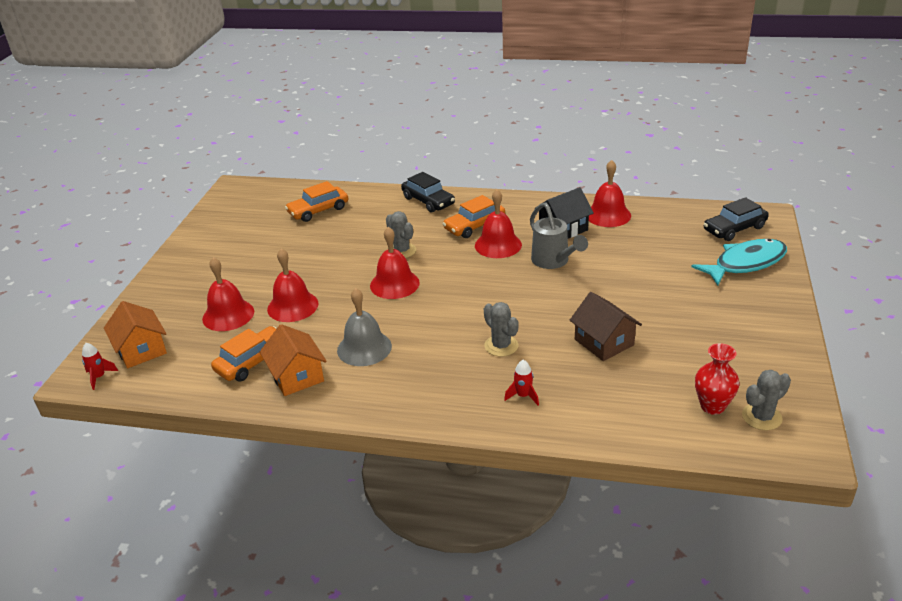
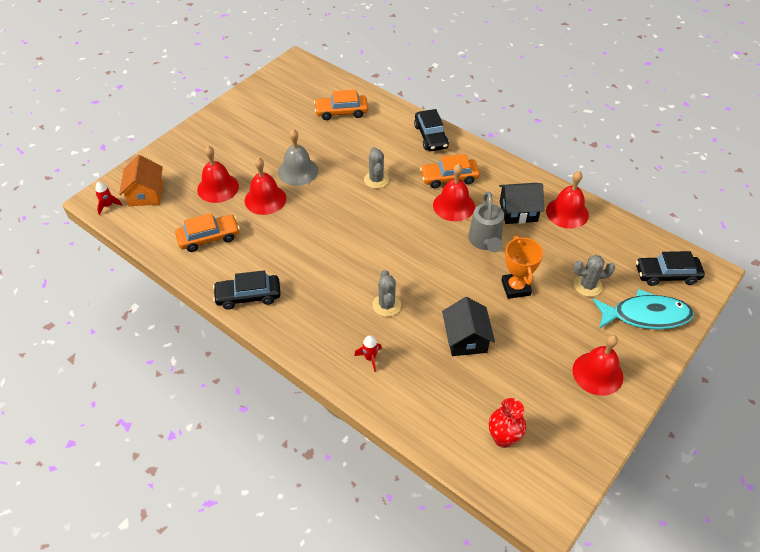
camera: 25 degrees right, 15 degrees up
(297, 376) = (229, 264): orange house -> none
(342, 395) = (248, 296): none -> black car
(364, 348) = (289, 261): grey bell -> grey bell (298, 171)
(394, 284) = (349, 210): red bell -> red bell (597, 373)
(604, 342) = (466, 338): brown house -> black house
(614, 285) = (515, 288): none -> orange trophy
(761, 417) = (534, 467): grey cactus -> grey cactus (587, 286)

